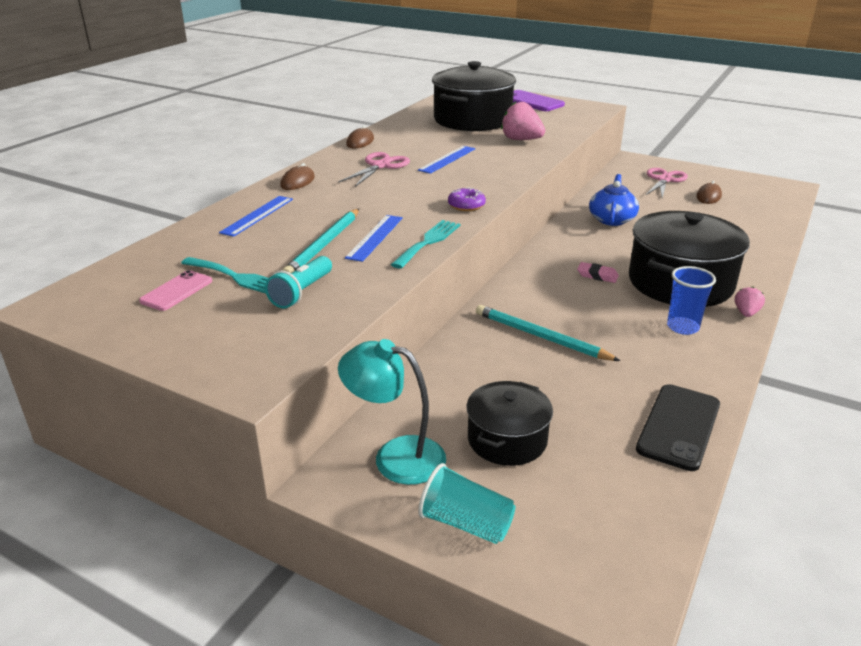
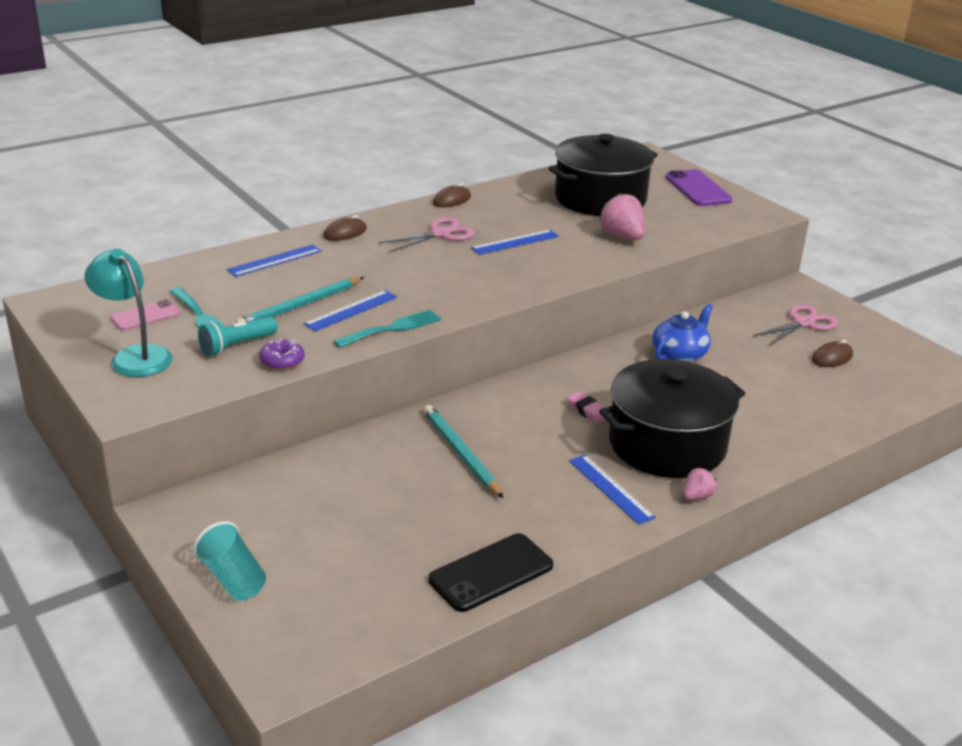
camera: 25 degrees right, 0 degrees up
(395, 456) = (232, 511): turquoise lamp -> turquoise lamp (135, 356)
(466, 206) = (471, 300): purple donut -> purple donut (282, 361)
(507, 439) = (332, 530): black pot -> none
(682, 327) = (610, 488): blue cup -> blue ruler

